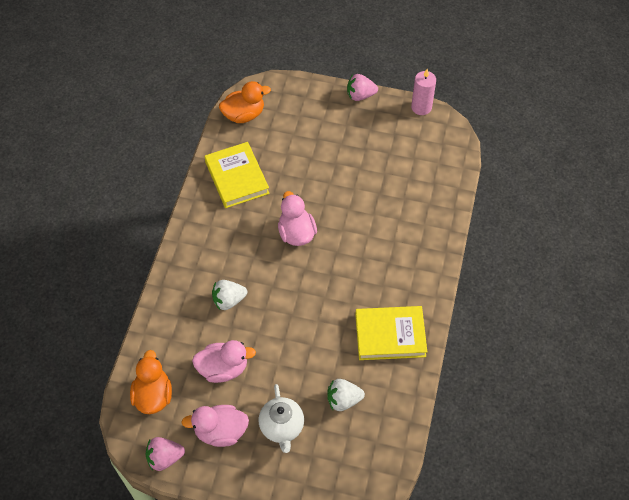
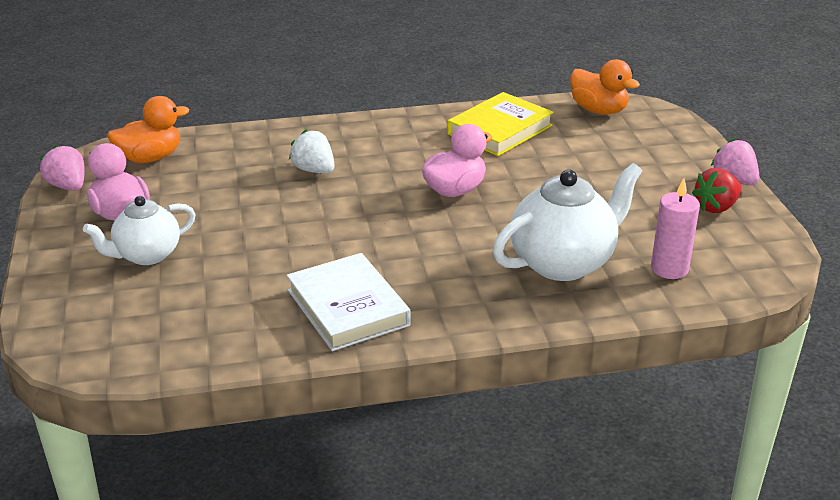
camera: 65 degrees right, 25 degrees down
(223, 369) = (212, 192): pink duck -> none
(343, 400) = (214, 294): white strawberry -> none
(382, 119) = (716, 207): none -> red strawberry
(390, 335) = (348, 307): yellow book -> white book
(398, 215) = (563, 263): none -> white teapot
(421, 107) = (779, 234): pink candle -> pink candle (669, 269)

